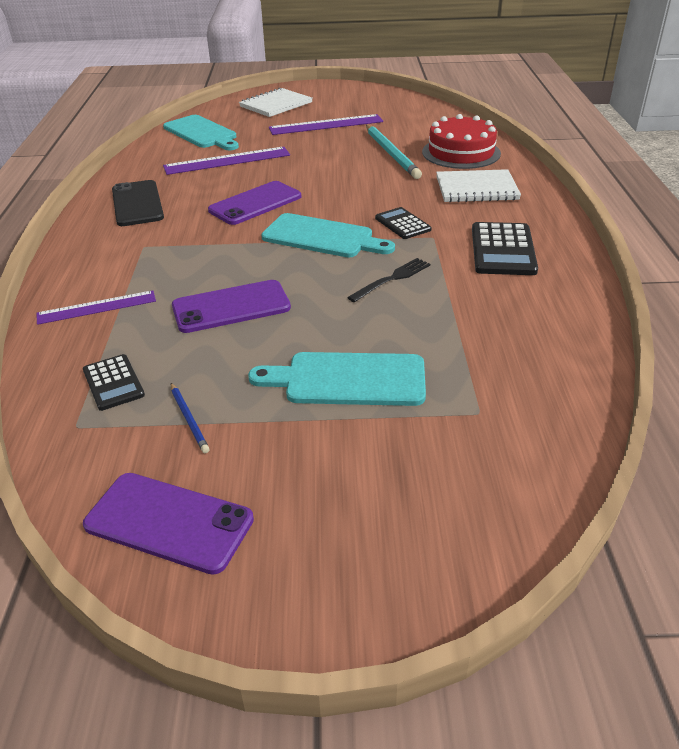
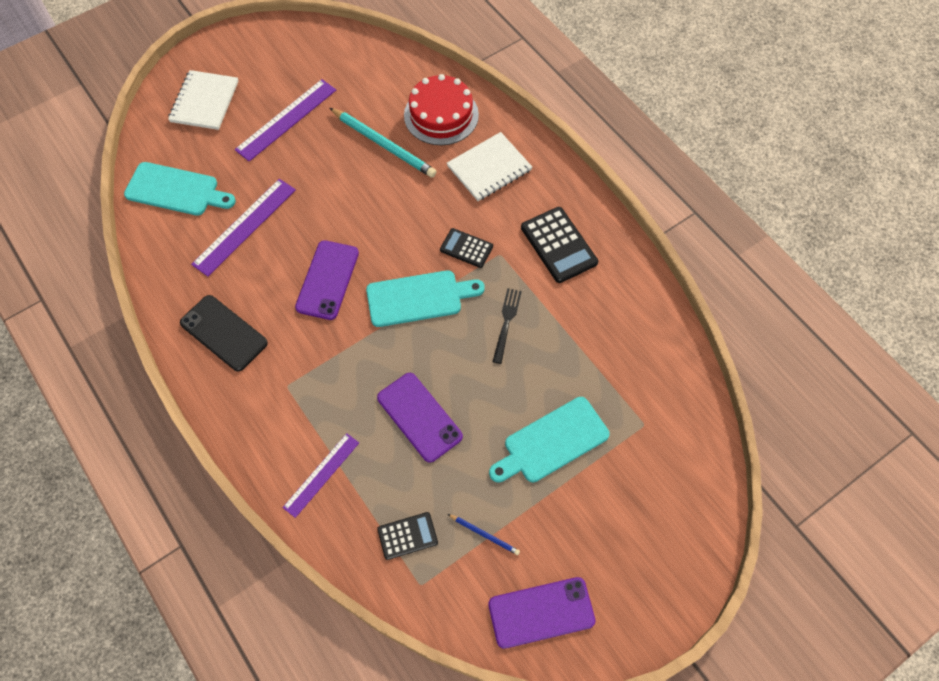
camera: 35 degrees left, 25 degrees up
(113, 383) = (407, 536): black calculator -> black calculator turned 45 degrees counterclockwise
(231, 307) = (419, 417): purple phone -> purple phone turned 75 degrees counterclockwise

